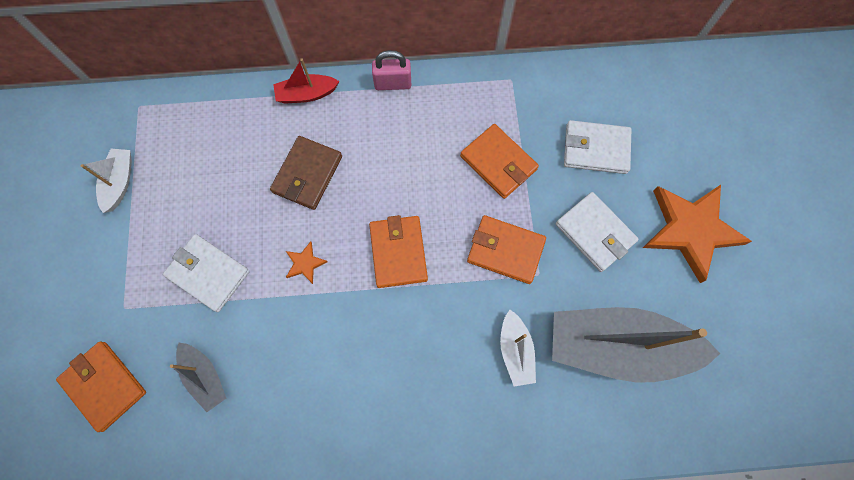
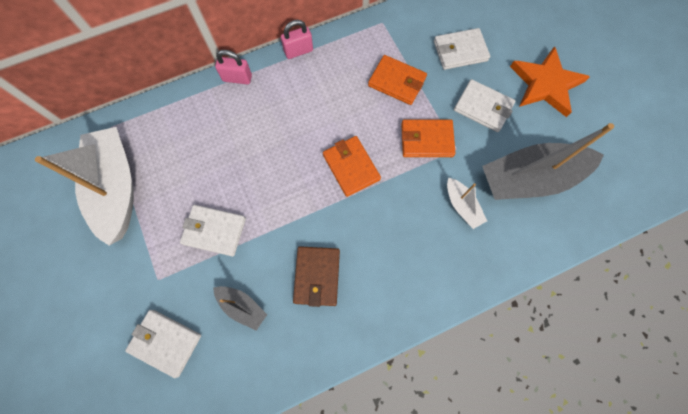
camera: 20 degrees left, 0 degrees up
(104, 385) = (166, 342): orange wallet -> white wallet
(120, 182) = (117, 188): white boat -> white boat, size x2.15
(305, 263) = (285, 198): orange star -> none
(306, 94) = (237, 78): red boat -> pink padlock
(307, 174) = (261, 134): brown wallet -> brown wallet (317, 276)

